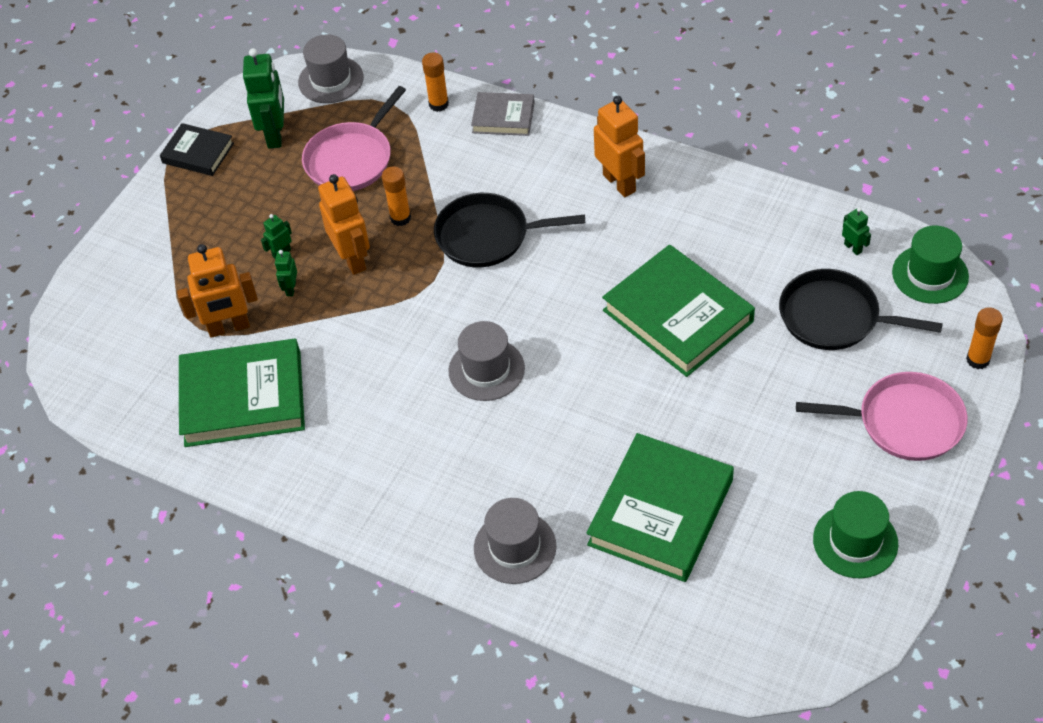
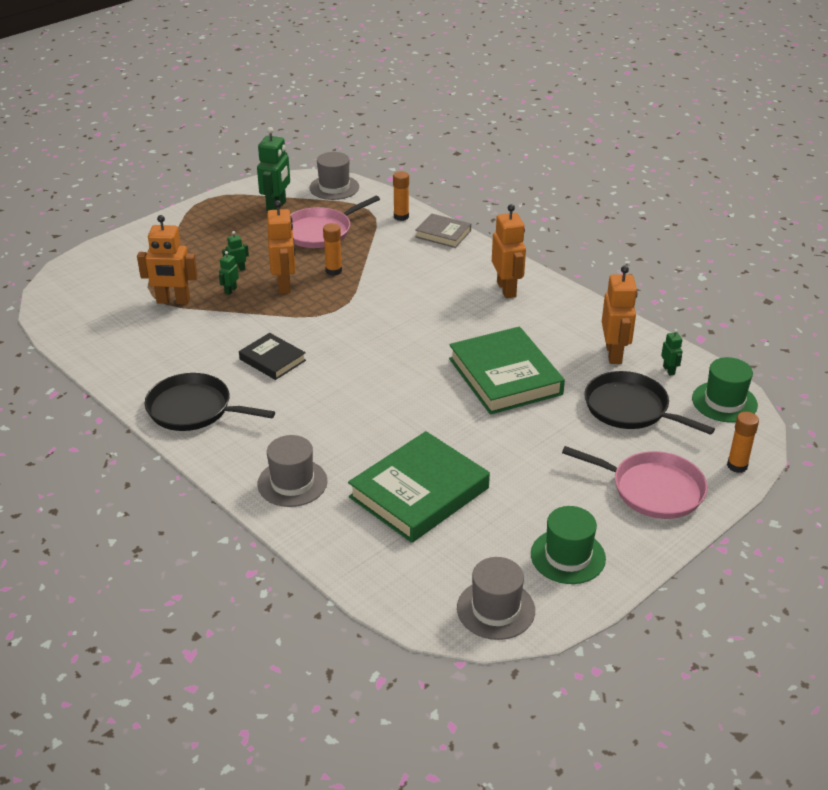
camera: 15 degrees right, 15 degrees down
(198, 153) = (218, 205): black book -> black book (272, 360)
(243, 398) = (155, 342): green book -> none
(486, 369) = (340, 371): grey hat -> grey hat (496, 609)
(488, 236) = (390, 295): black pan -> black pan (194, 409)
(783, 243) = (614, 354): none -> orange robot

